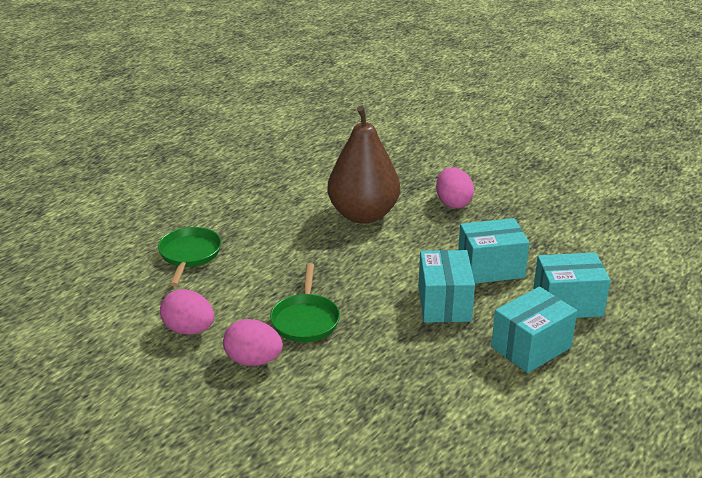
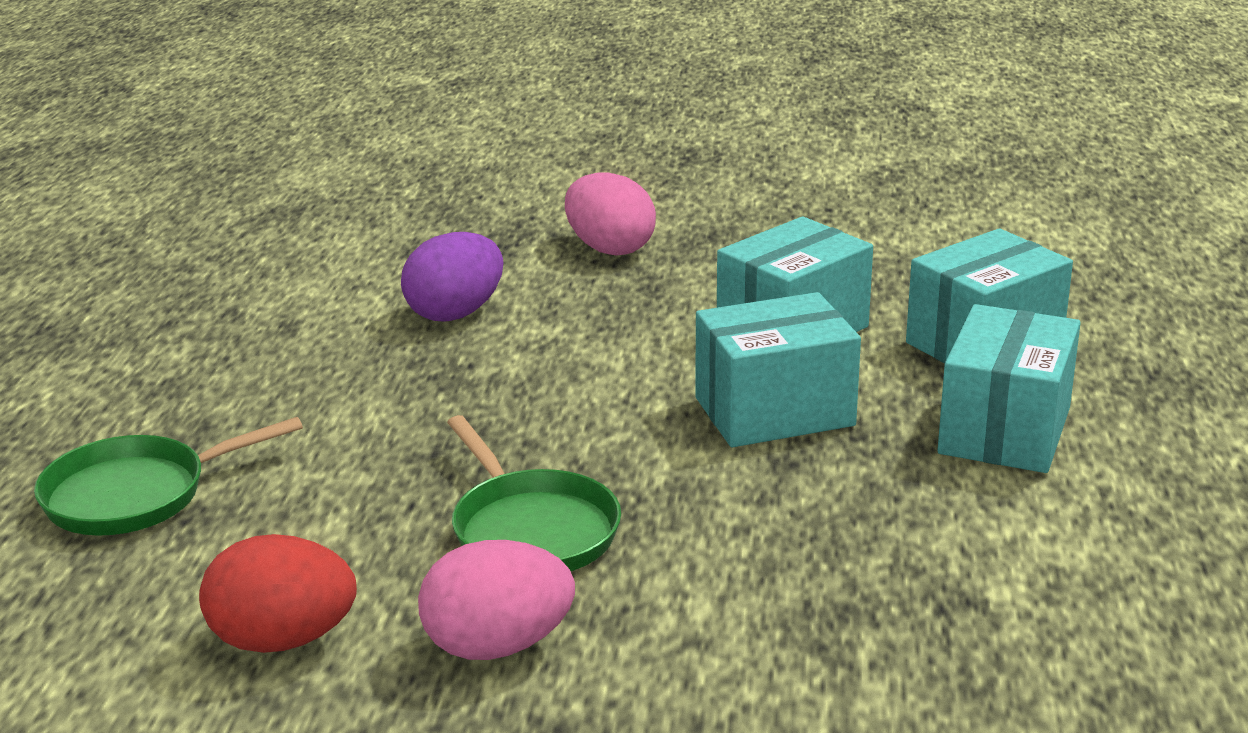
camera: 30 degrees left, 5 degrees down
(189, 255) = (136, 494): green pan -> green pan turned 90 degrees counterclockwise
(189, 330) = (283, 640): pink egg -> red egg
(363, 215) = (455, 313): brown pear -> purple egg
(444, 304) = (774, 412): turquoise box -> turquoise box turned 75 degrees counterclockwise

